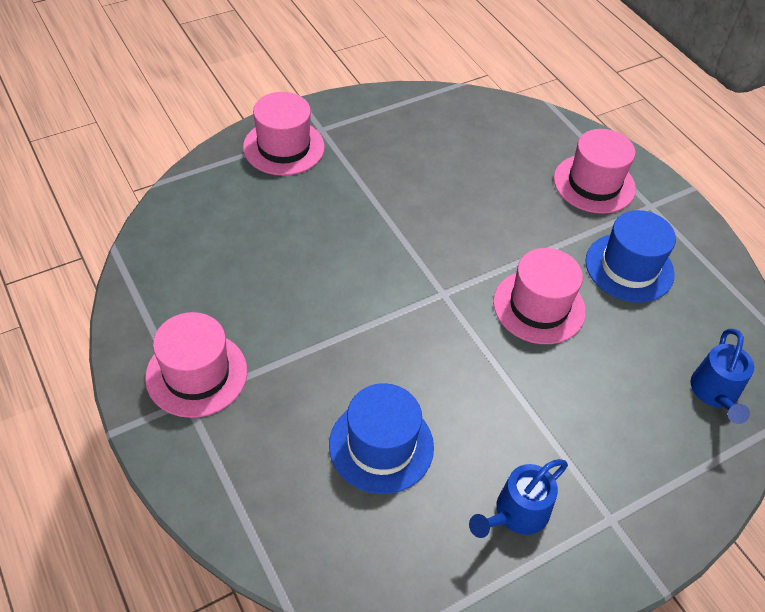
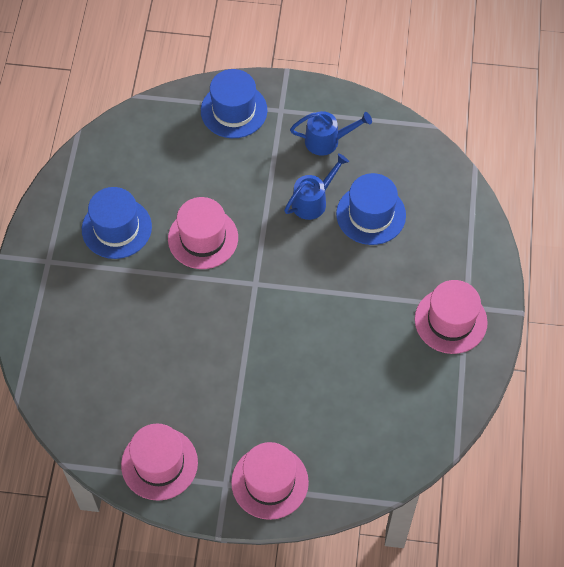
camera: 140 degrees left, 10 degrees up
(594, 184) = (67, 302): pink hat -> pink hat (159, 463)
(663, 479) = (234, 110): none -> blue hat
(715, 394) = (156, 130): blue watering can -> blue watering can (313, 200)

